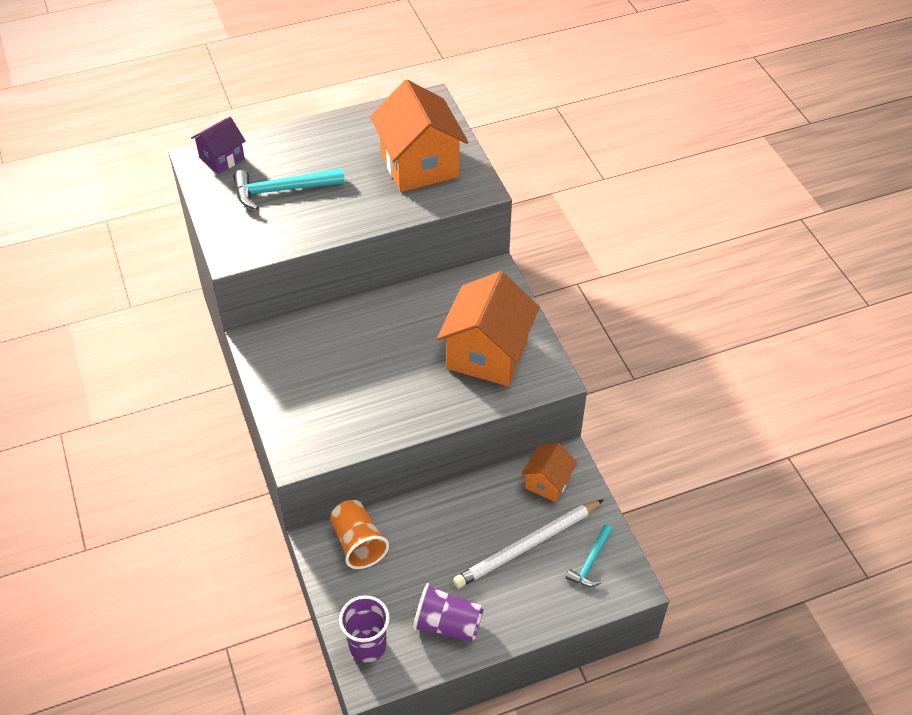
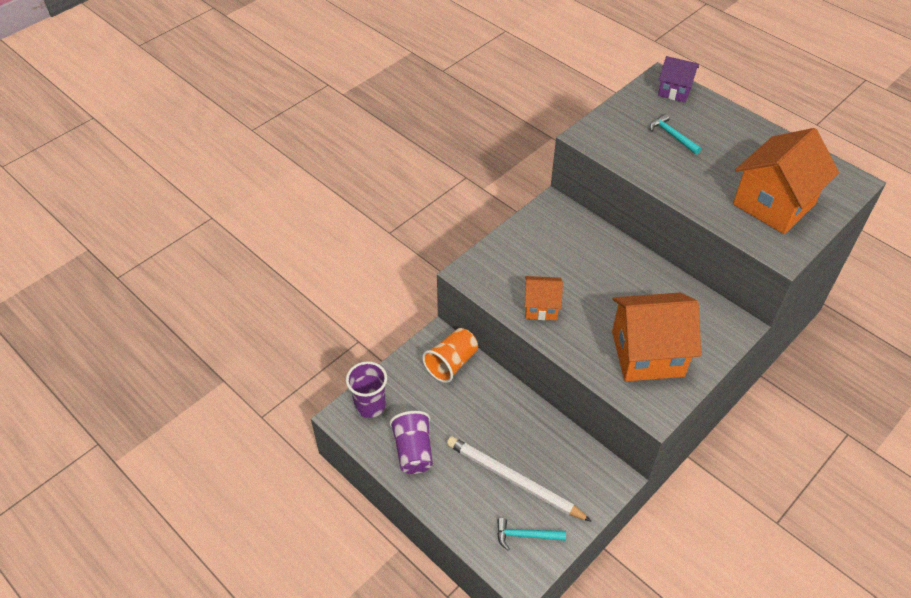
camera: 65 degrees right, 0 degrees up
(282, 190) = (672, 135): turquoise hammer -> turquoise hammer, size x0.62
(547, 482) = (584, 472): orange house -> orange house (541, 307)

